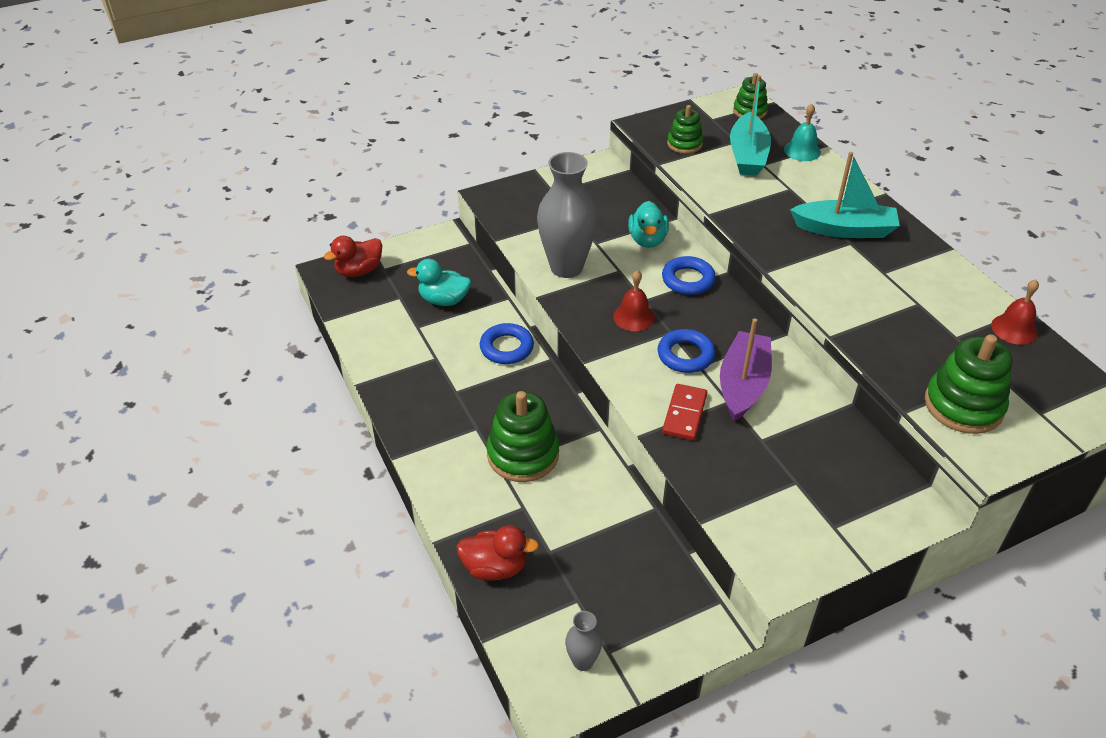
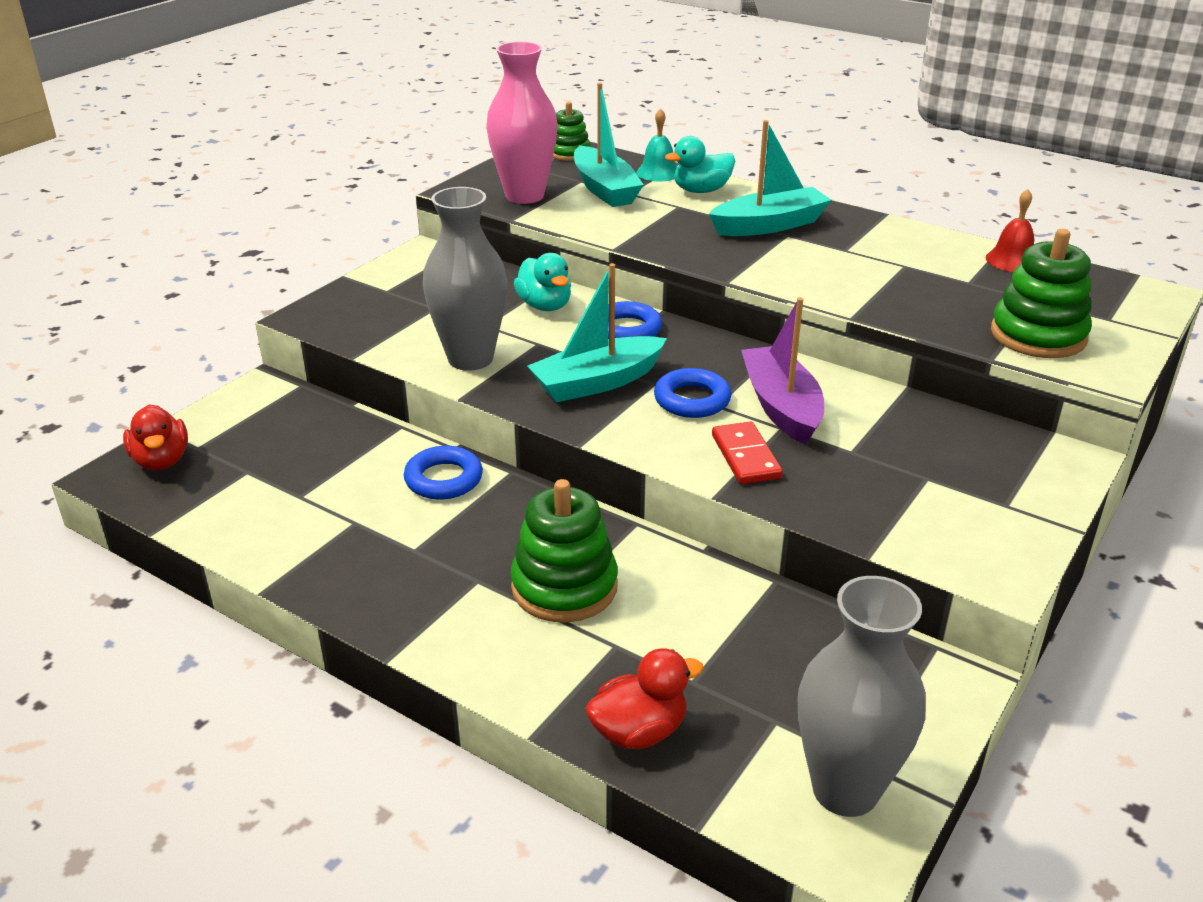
camera: 30 degrees left, 10 degrees down
(359, 271) = (161, 461): red duck -> red duck turned 45 degrees counterclockwise
(444, 300) = (314, 455): turquoise duck -> turquoise duck (701, 190)
(583, 662) = (845, 789): grey vase -> grey vase, size x2.17
(633, 317) = (597, 382): red bell -> turquoise boat
(684, 144) = (524, 196): green stacking toy -> pink vase

